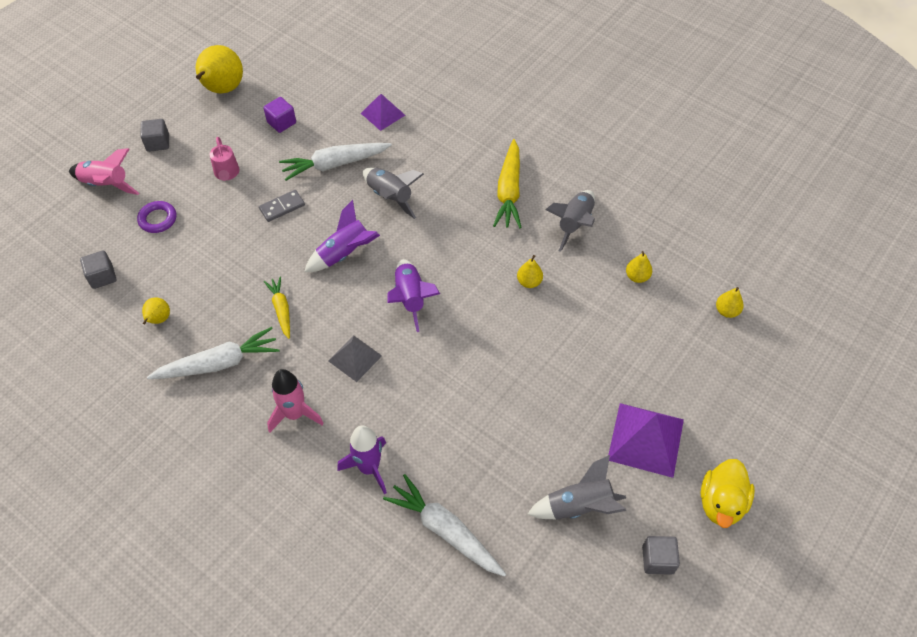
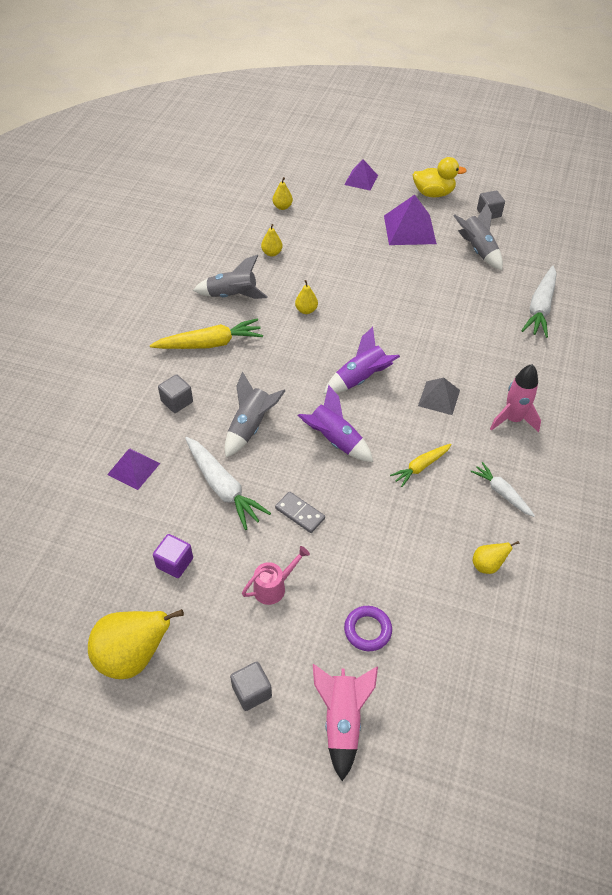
camera: 110 degrees left, 5 degrees down
(102, 277) = (468, 649): grey cube -> grey cube (177, 401)
(219, 363) = (501, 493): white carrot -> white carrot, size x0.60
(369, 468) = (525, 360): purple rocket -> none
(772, 420) = (361, 180): none -> purple pyramid

